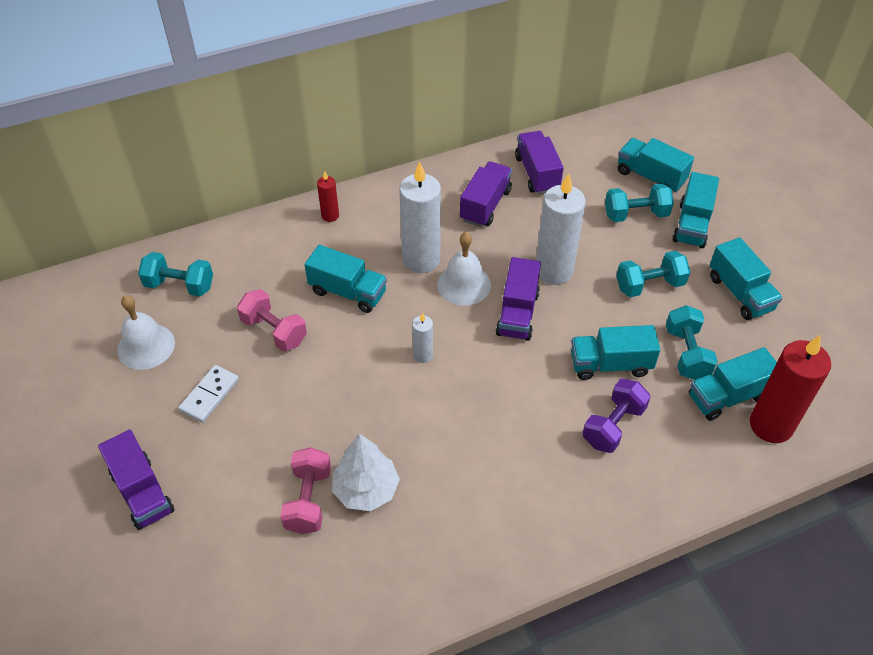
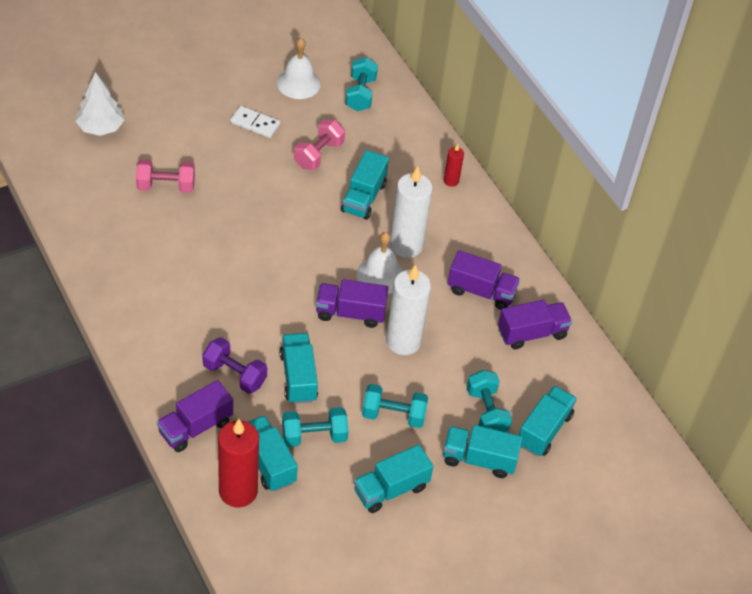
camera: 80 degrees right, 0 degrees up
(142, 492) = (173, 99): purple truck -> purple truck (195, 427)
(366, 489) = (174, 218): white tree -> white tree (101, 127)
(423, 355) = (300, 248): white candle -> none
(649, 285) = (393, 415): turquoise dumbbell -> turquoise dumbbell turned 60 degrees counterclockwise

